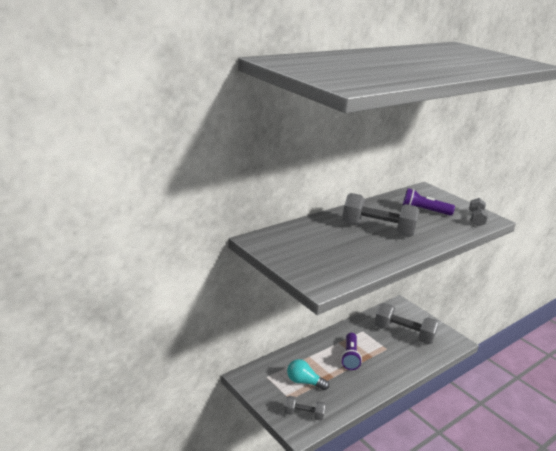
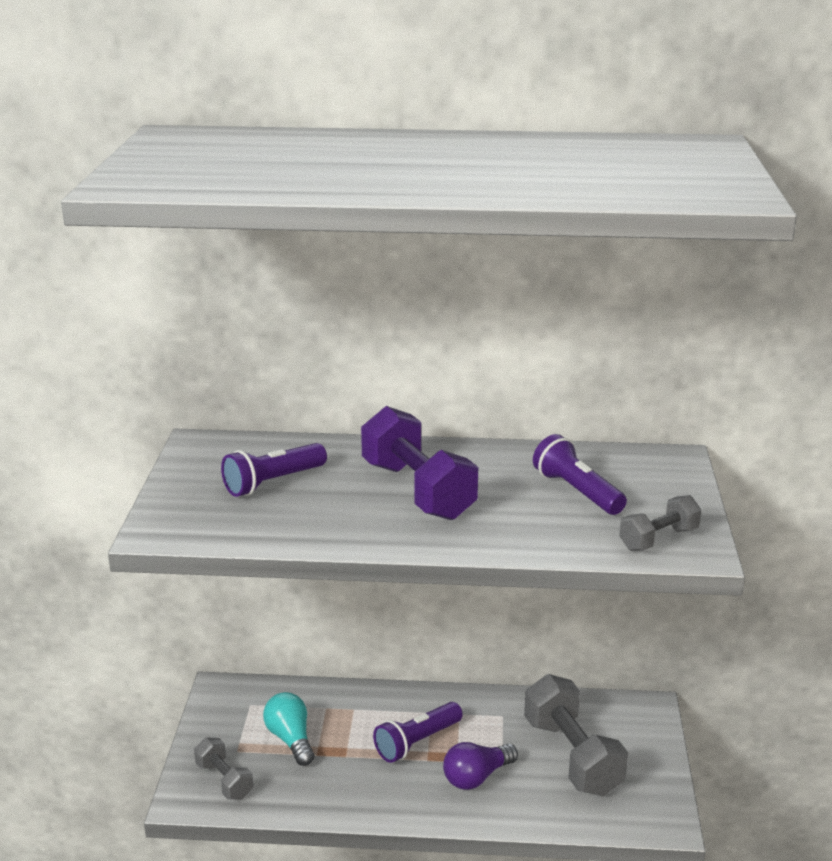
camera: 45 degrees right, 0 degrees up
(321, 246) = (273, 482): none -> purple flashlight
(377, 229) = (418, 491): grey dumbbell -> purple dumbbell
(387, 358) = (477, 777): none -> purple light bulb

